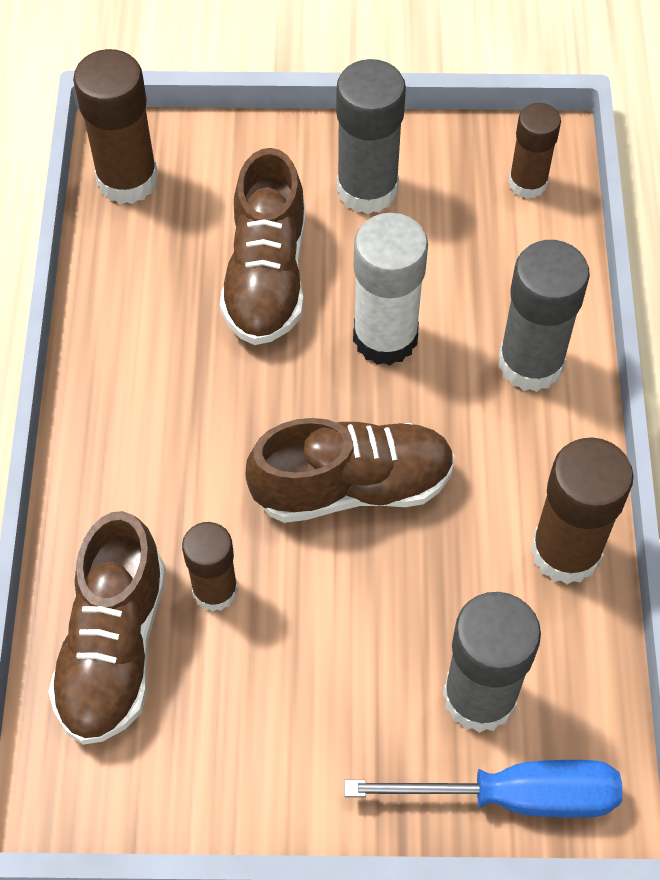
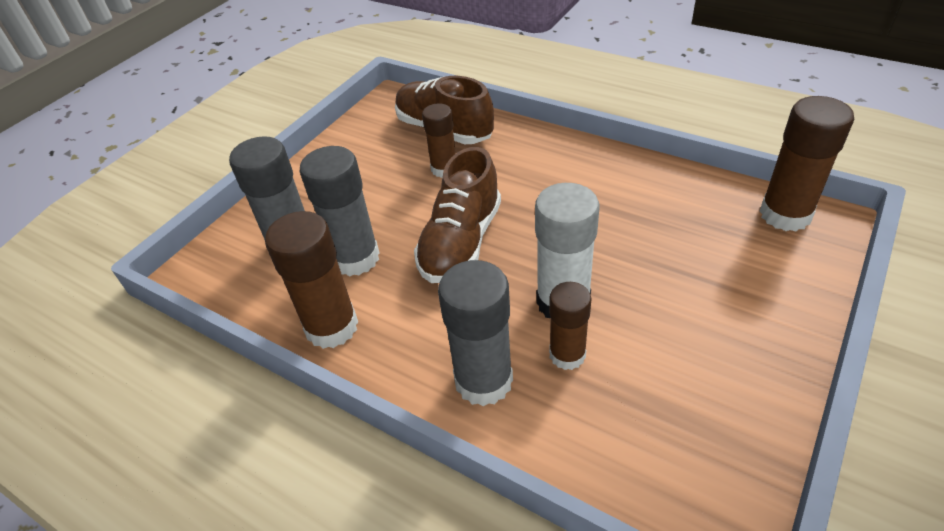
camera: 125 degrees right, 15 degrees down
(266, 276) = (655, 258): brown shoe -> none
(367, 189) = (720, 349): grey glue stick -> grey glue stick (355, 258)
(514, 796) = (234, 239): blue screwdriver -> none
(527, 183) = (679, 480): brown glue stick -> brown glue stick (567, 355)

